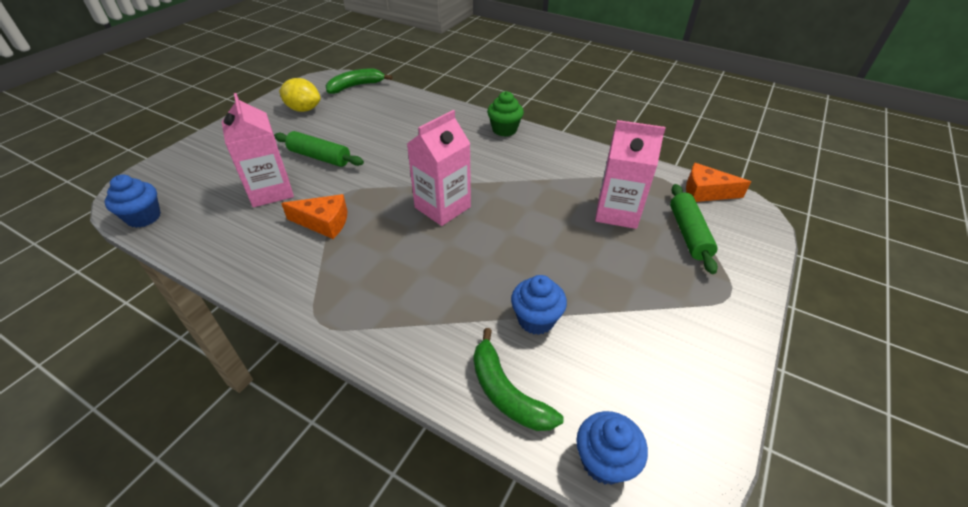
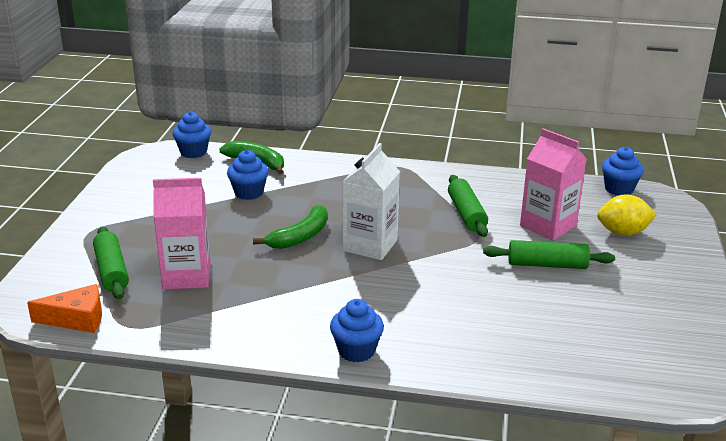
camera: 160 degrees right, 15 degrees down
(303, 109) = (655, 319): yellow lemon -> yellow lemon (623, 232)
(324, 222) = (466, 214): orange cheese -> green rolling pin
(356, 86) = (644, 378): green banana -> green banana (300, 236)
(442, 207) = (370, 245): pink carton -> white carton
(504, 130) = (356, 350): green cupcake -> blue cupcake

